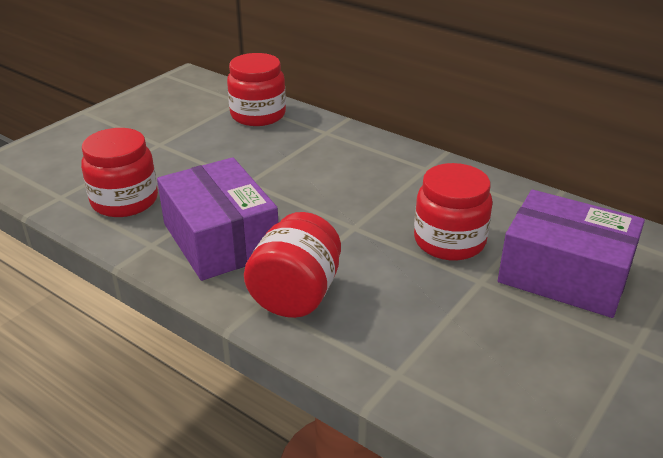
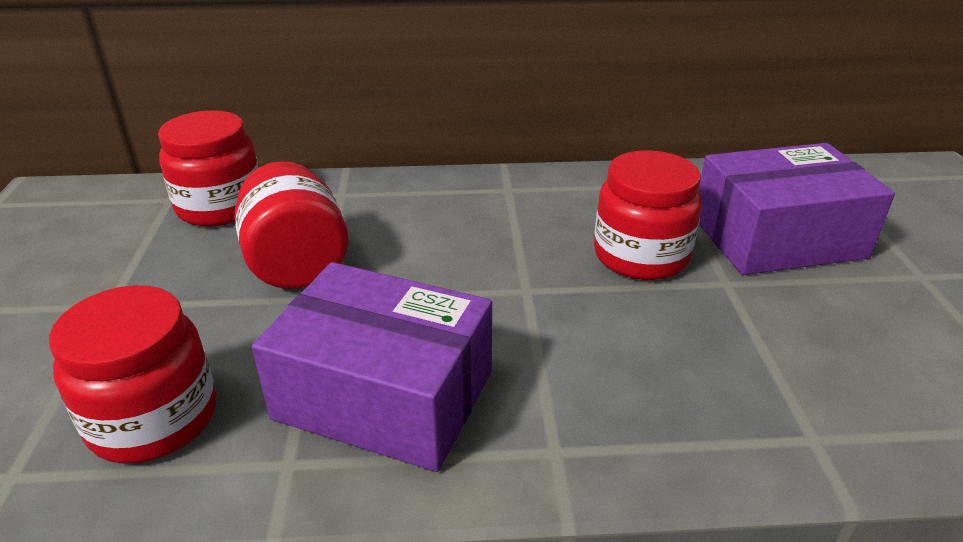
camera: 40 degrees left, 0 degrees up
(296, 294) = (580, 412): red jar -> red jar (297, 264)

